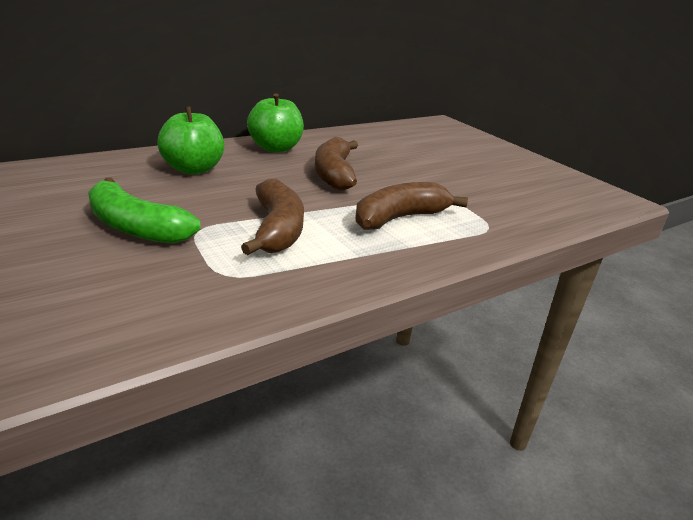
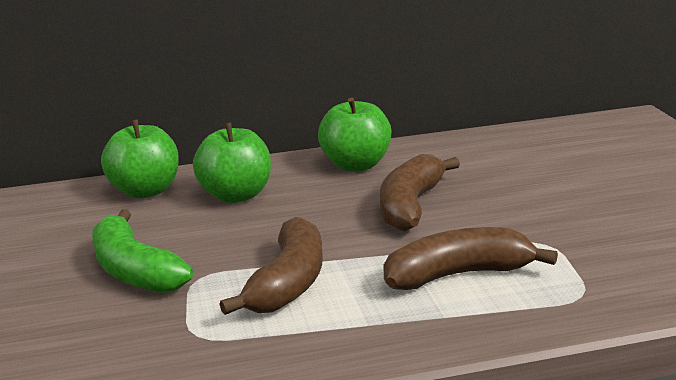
camera: 25 degrees right, 5 degrees down
(109, 167) = (145, 191): none -> green apple

